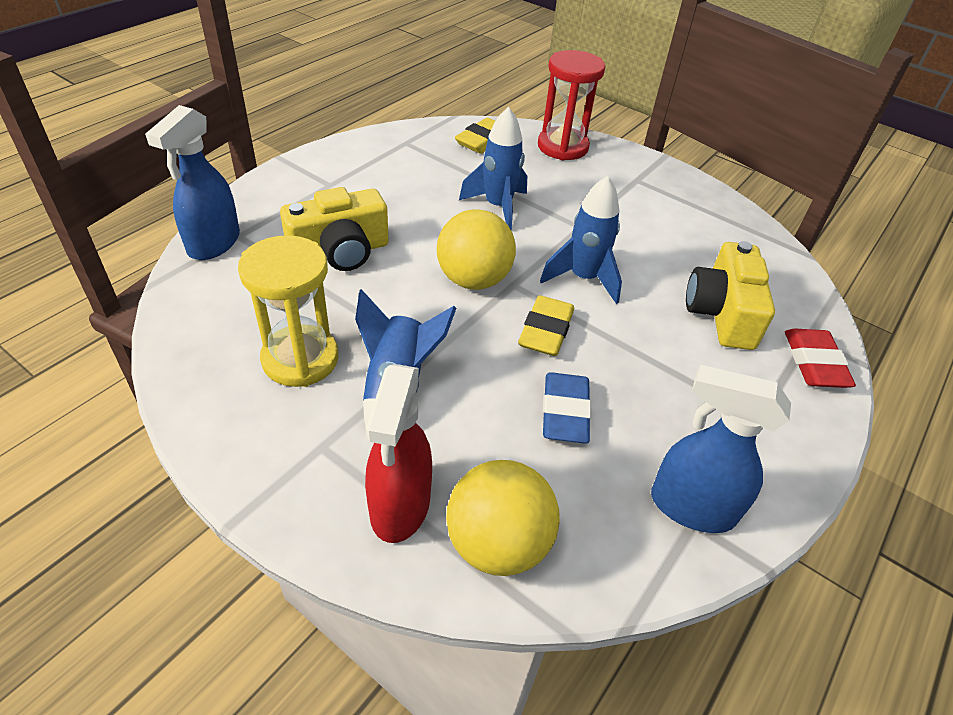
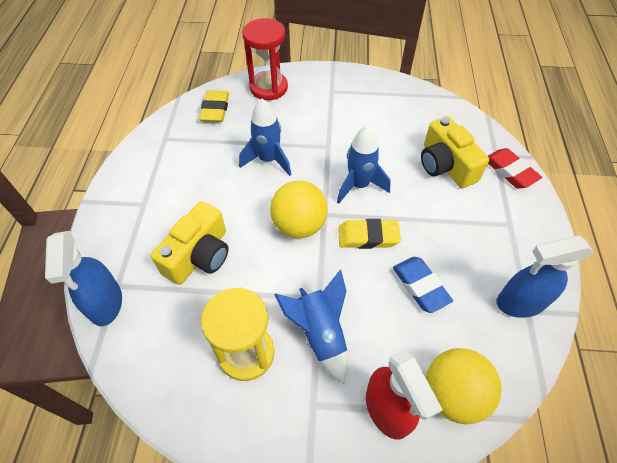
camera: 30 degrees left, 10 degrees up
(546, 331) = (368, 237): yellow eraser -> yellow eraser turned 75 degrees counterclockwise

